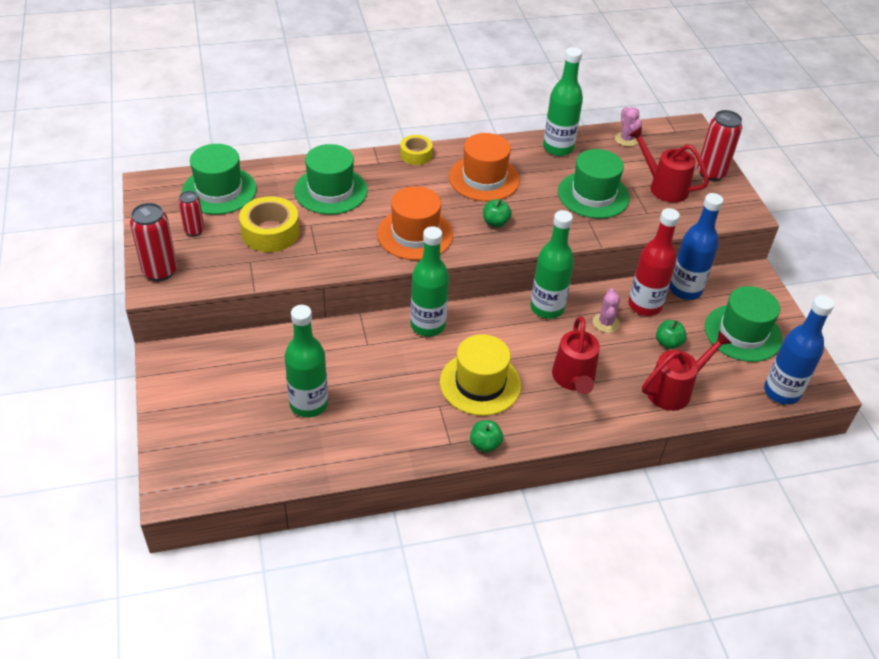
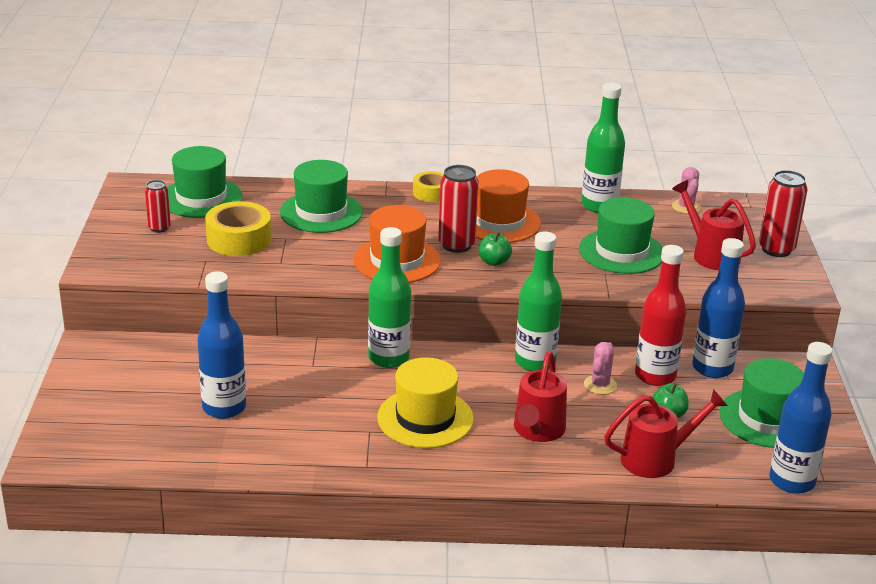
camera: 15 degrees right, 15 degrees down
(160, 271) = (108, 256): red can -> red can (456, 245)
(309, 404) = (224, 408): green bottle -> blue bottle
(485, 444) = (406, 473): green apple -> none

